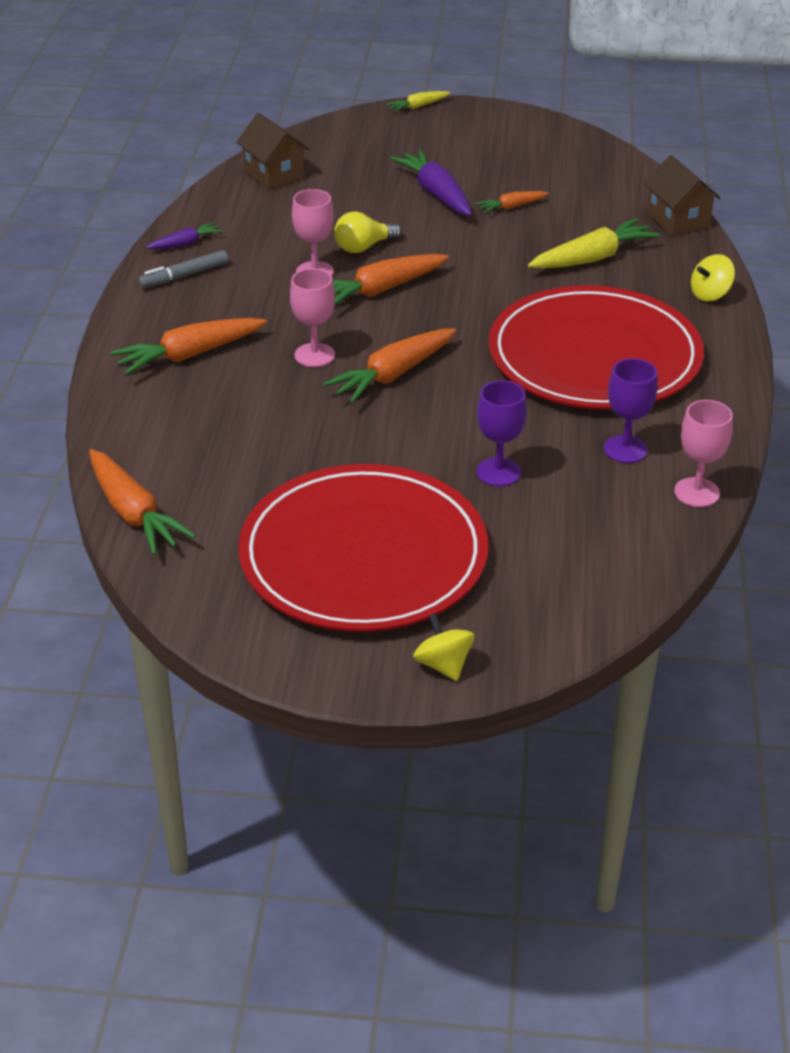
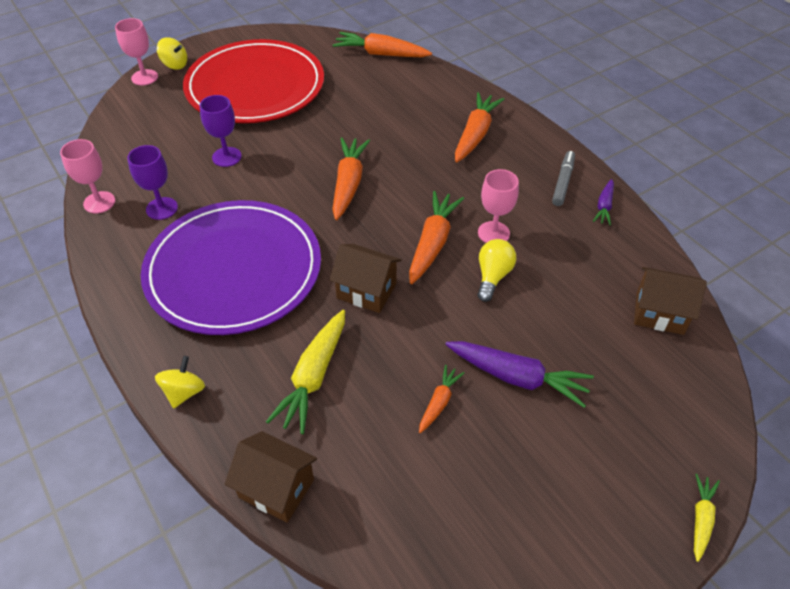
camera: 140 degrees right, 10 degrees up
(314, 355) = (409, 171): pink goblet -> pink goblet (144, 77)
(485, 286) = (366, 291): none -> brown house
(594, 356) = (233, 270): red plate -> purple plate

